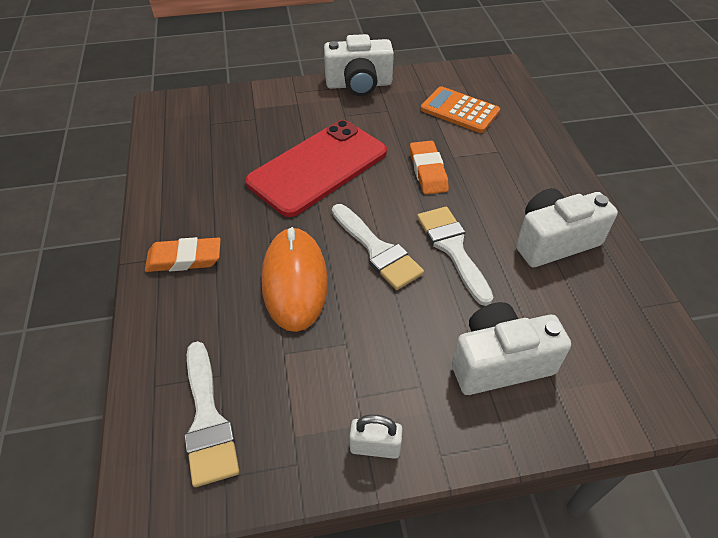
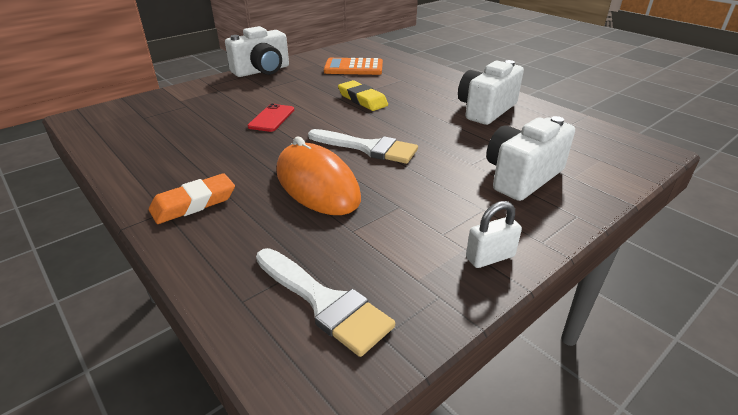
camera: 30 degrees left, 15 degrees down
(318, 167) = (271, 118): red phone -> red phone, size x0.43
(428, 171) = (362, 99): orange eraser -> yellow eraser
(452, 248) = (423, 131): white brush -> none

